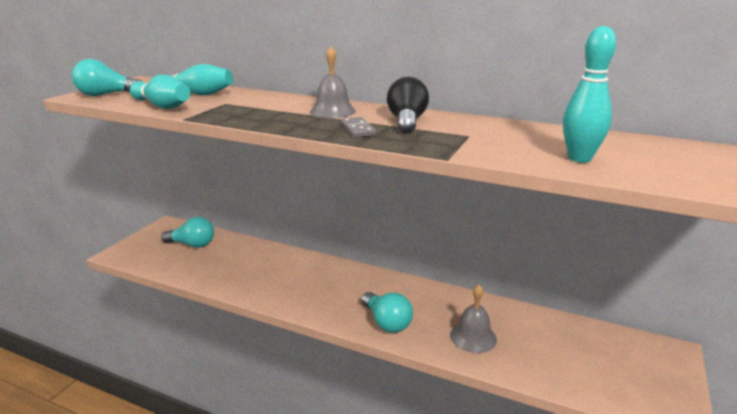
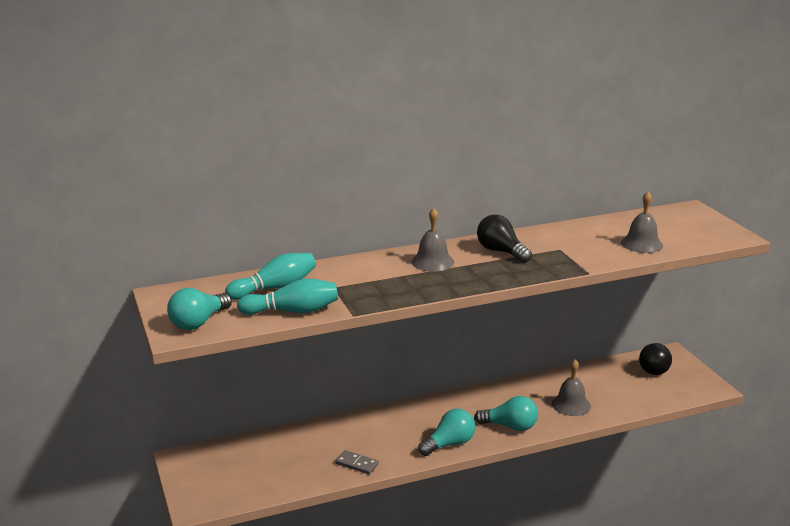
camera: 45 degrees left, 0 degrees up
(192, 244) = (249, 459): turquoise light bulb -> turquoise light bulb (449, 444)
(357, 130) = (491, 272): grey domino -> grey domino (357, 464)
(579, 158) = (641, 244): turquoise bowling pin -> grey bell
(627, 354) = (655, 368): none -> black light bulb

